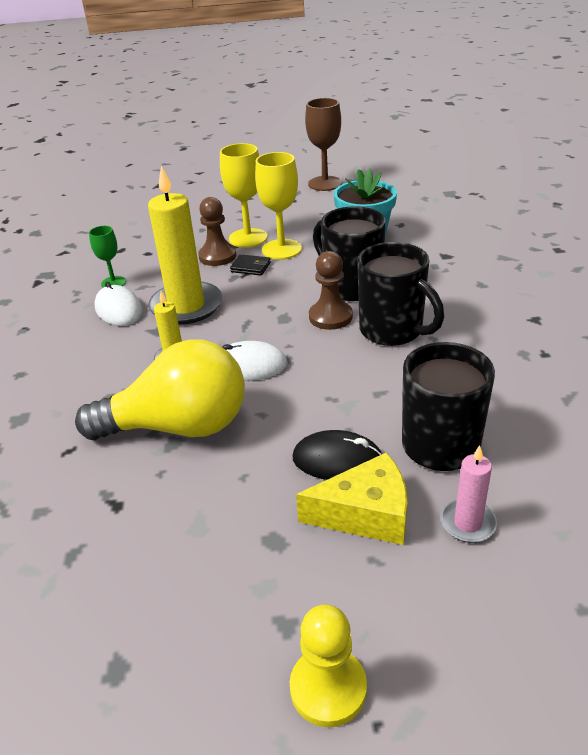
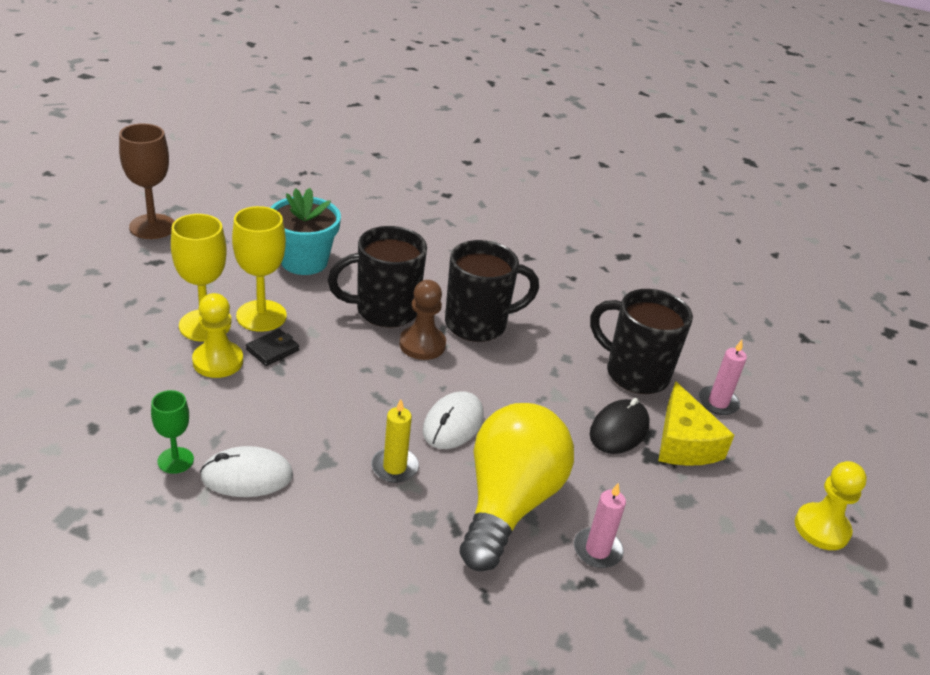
camera: 70 degrees left, 0 degrees up
(158, 498) = (597, 550): none -> pink candle
(186, 306) = (300, 423): yellow candle -> none
(217, 256) = (218, 361): brown pawn -> yellow pawn
(365, 514) = (684, 443): yellow cheese -> yellow cheese turned 150 degrees clockwise

